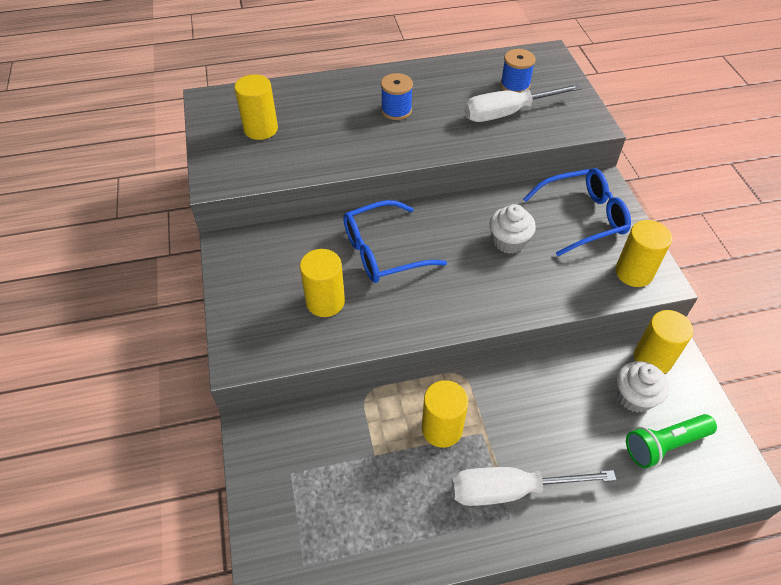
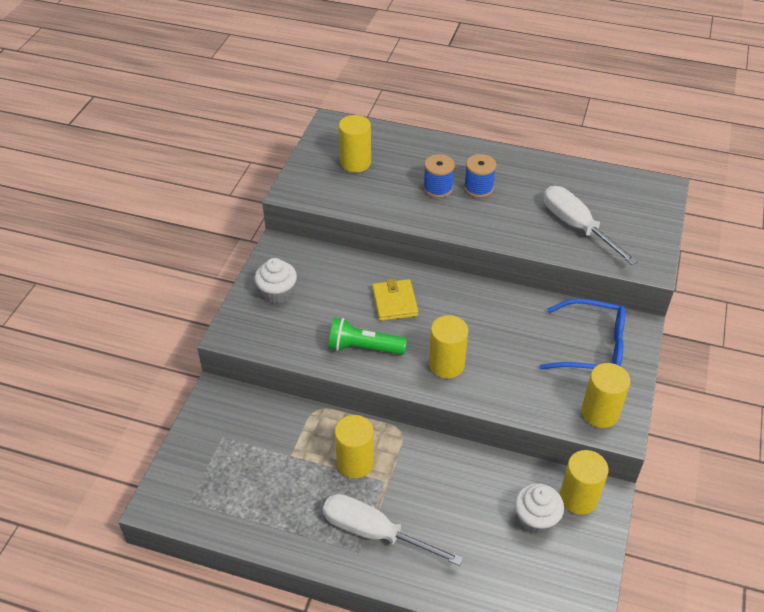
camera: 30 degrees right, 5 degrees down
(325, 302) = (321, 321): yellow cylinder -> yellow cylinder (446, 364)
(383, 251) = (395, 302): blue glasses -> yellow wallet
(508, 113) = (577, 227): white screwdriver -> white screwdriver turned 45 degrees clockwise
(508, 241) = (507, 339): white cupcake -> white cupcake (277, 292)
(515, 85) = (605, 205): blue spool -> blue spool (438, 188)
(664, 445) = (531, 567): green flashlight -> green flashlight (364, 348)

